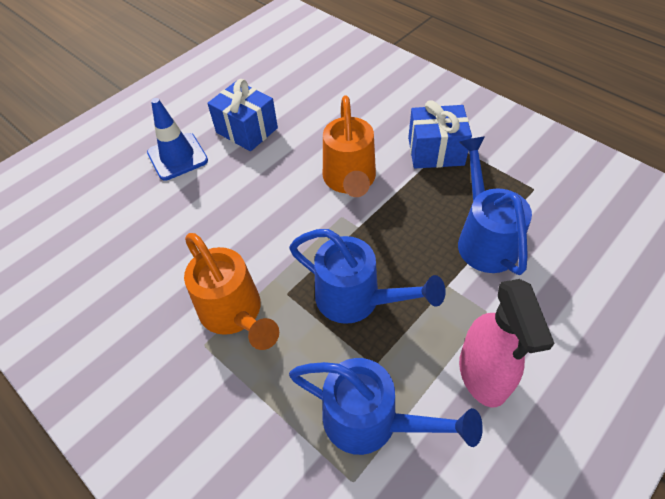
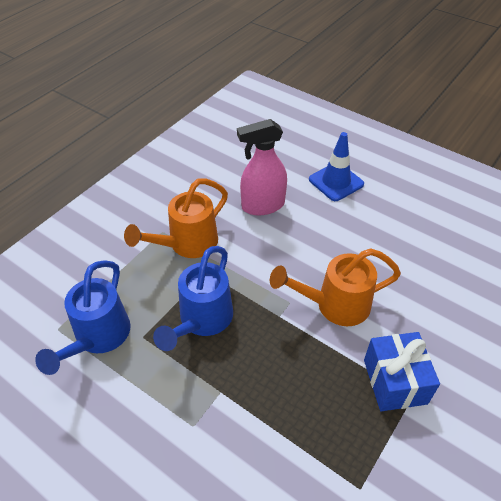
camera: 80 degrees right, 5 degrees down
(247, 130) = (380, 220): blue gift -> none
(483, 375) = (130, 419): pink spray bottle -> pink spray bottle (262, 206)
(484, 239) = (278, 427): blue watering can -> none

